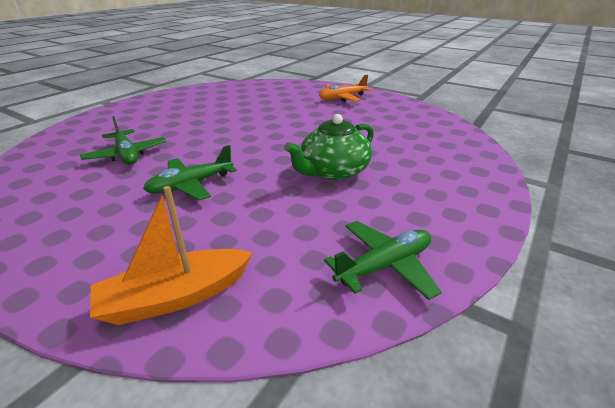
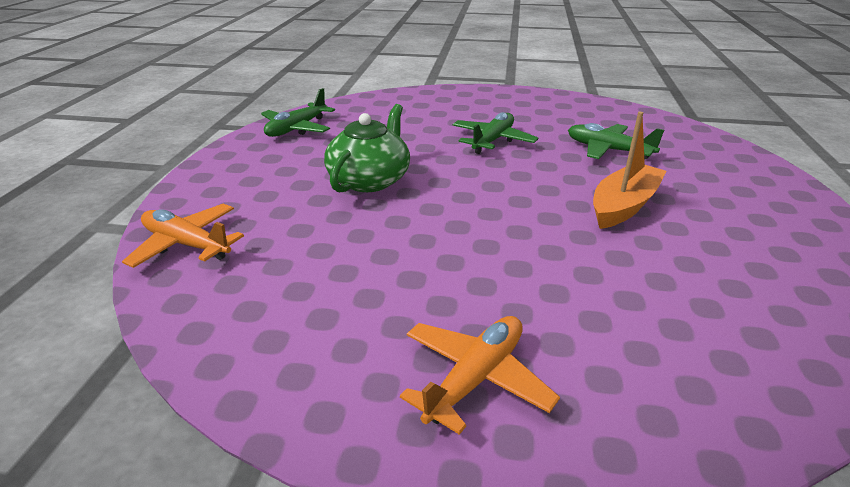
camera: 155 degrees right, 0 degrees up
(176, 297) = (410, 100): orange boat -> orange boat (623, 206)
(468, 154) = (187, 244): none -> orange plane

